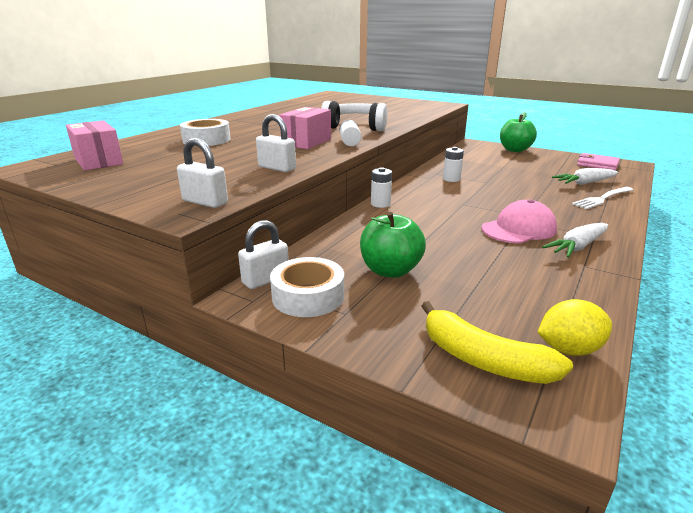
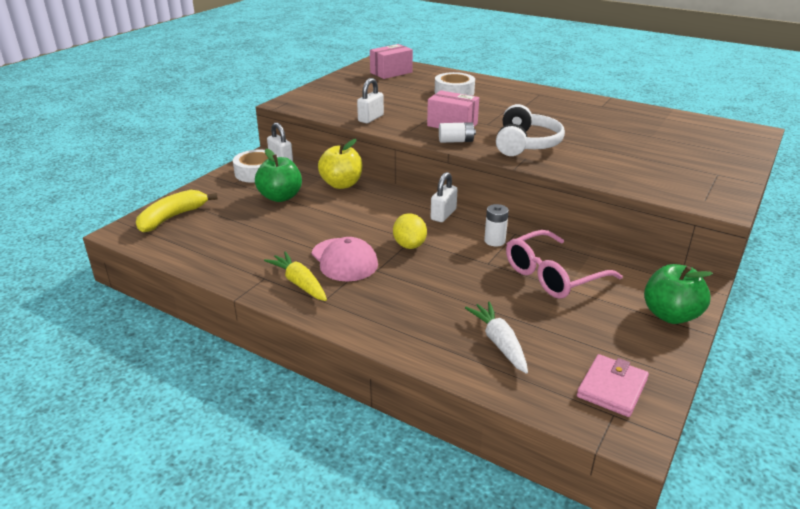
camera: 90 degrees right, 5 degrees up
(205, 202) = (302, 105): white padlock -> white padlock (443, 215)
(350, 235) = (341, 184): none -> yellow apple
(380, 204) = (410, 198): white battery -> none
(490, 168) = (553, 275): none -> pink glasses
(569, 349) = (166, 245): yellow lemon -> yellow lemon (409, 245)
(577, 247) = (299, 283): white carrot -> yellow carrot
(602, 198) = (434, 339): white fork -> none

